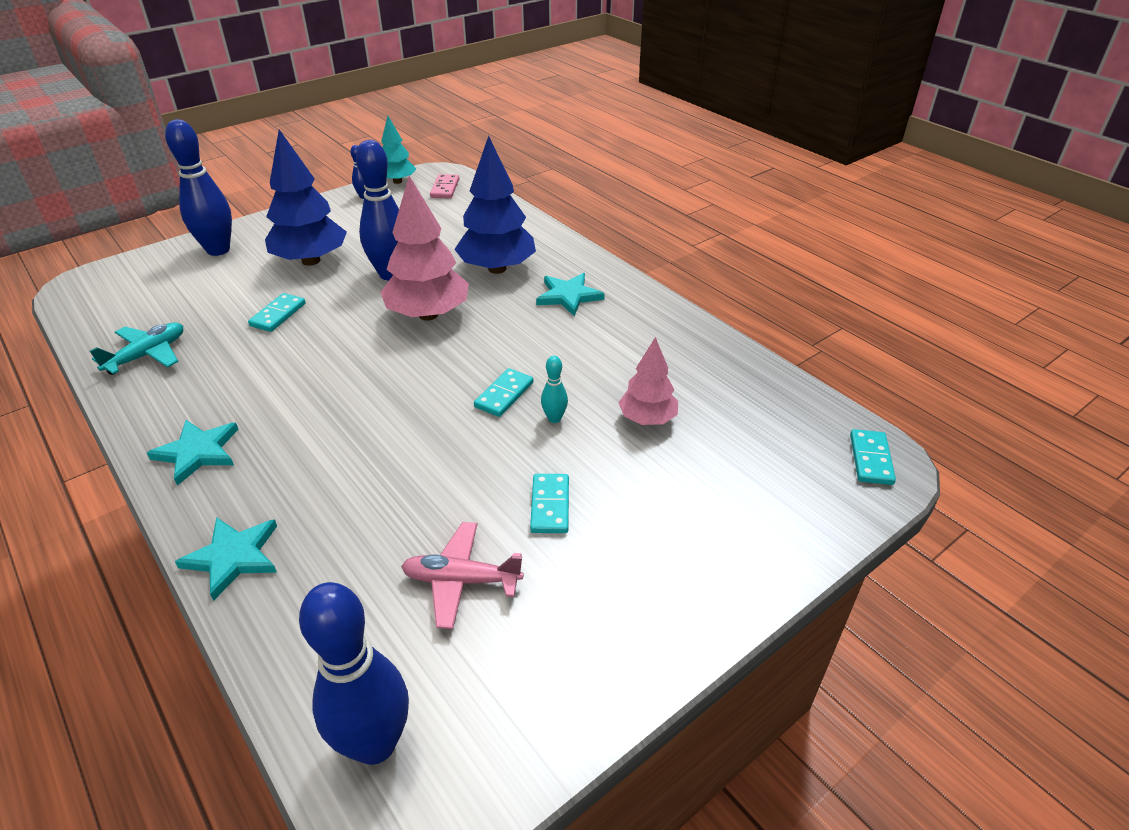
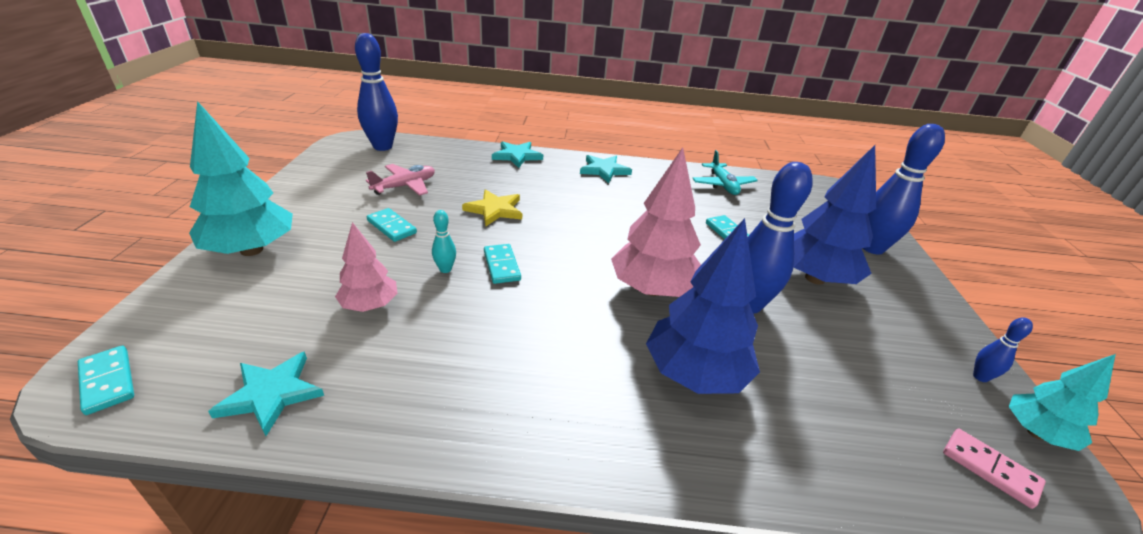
camera: 130 degrees right, 5 degrees down
(417, 465) = (495, 210): none -> yellow star
(568, 296) = (580, 388): turquoise star -> turquoise star (271, 394)
(721, 558) = (252, 250): none -> turquoise tree

